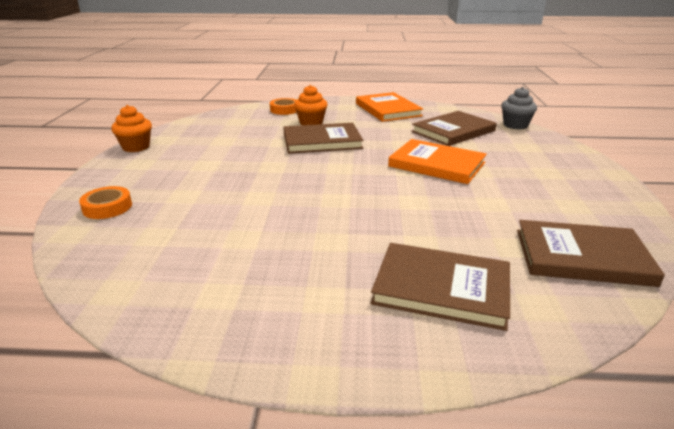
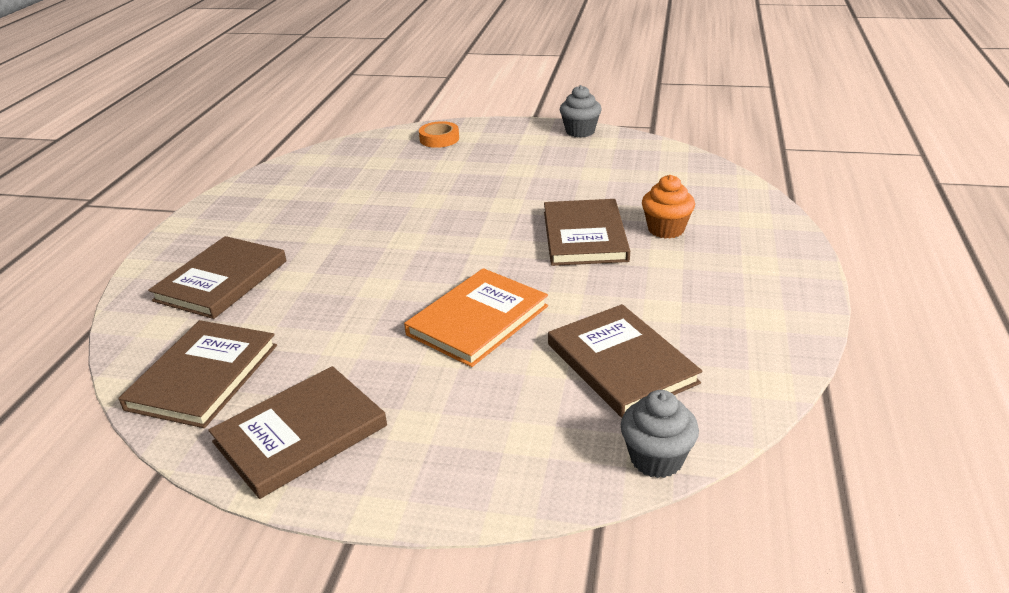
camera: 100 degrees right, 5 degrees up
(136, 147) = (580, 131): orange cupcake -> grey cupcake
(284, 110) = (731, 208): orange tape -> none
(387, 110) = (748, 305): orange book -> none
(592, 203) = (300, 434): none -> brown book

